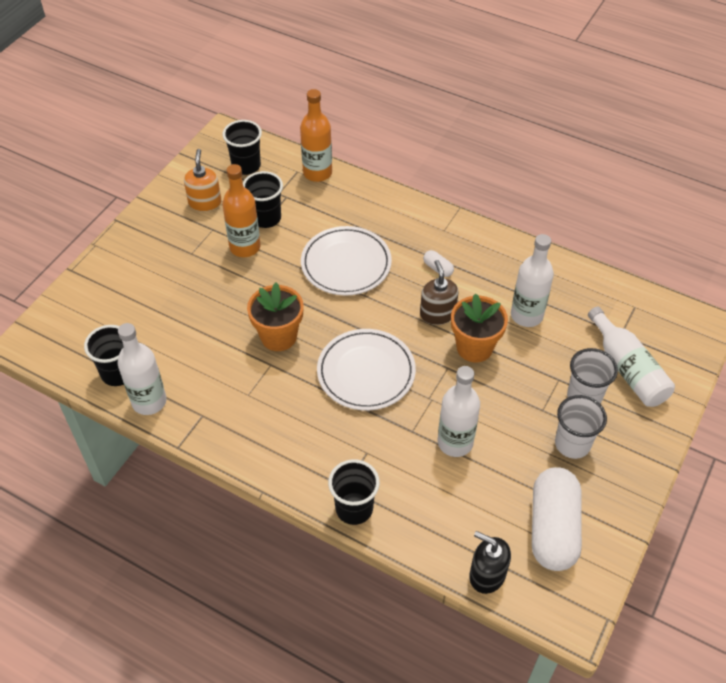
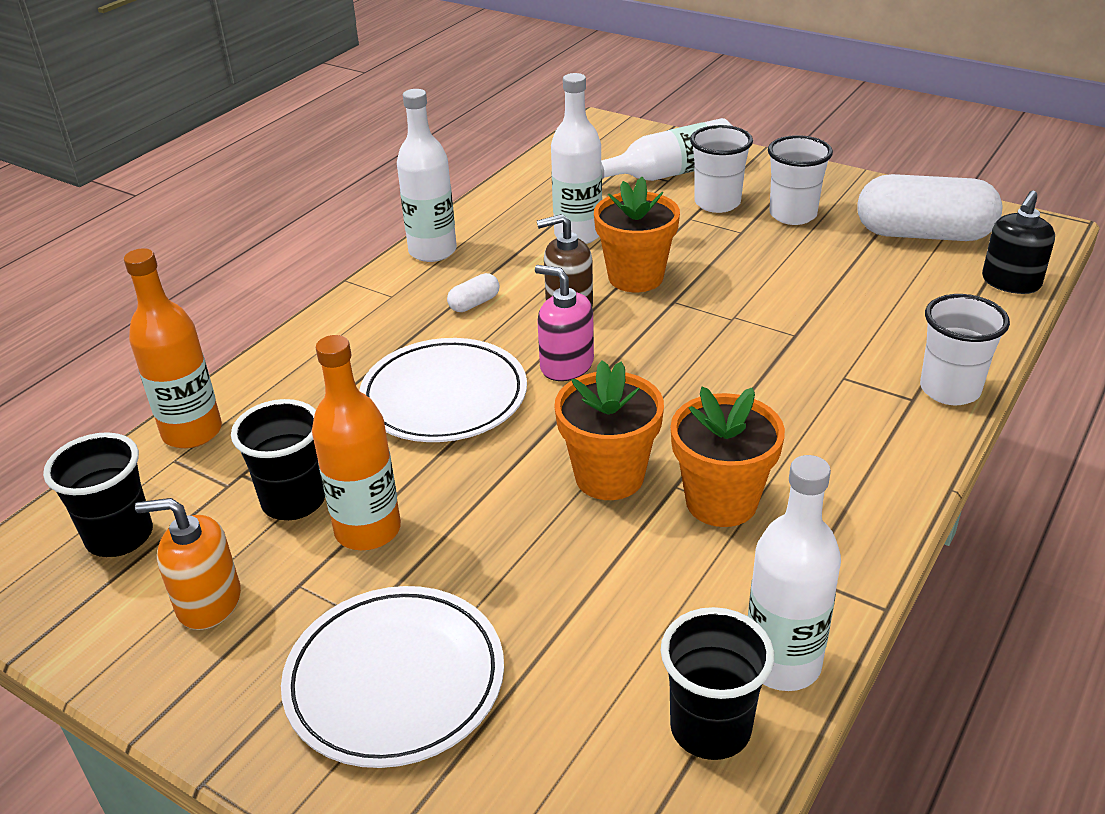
camera: 85 degrees left, 15 degrees down
(257, 384) = (721, 502): none -> orange flower pot
(354, 508) = (950, 390): black cup -> white cup
(366, 372) = (687, 376): white plate -> white plate (395, 680)
(376, 315) = (566, 365): none -> pink soap dispenser
(455, 442) = (808, 299): white bottle -> white bottle (432, 251)

